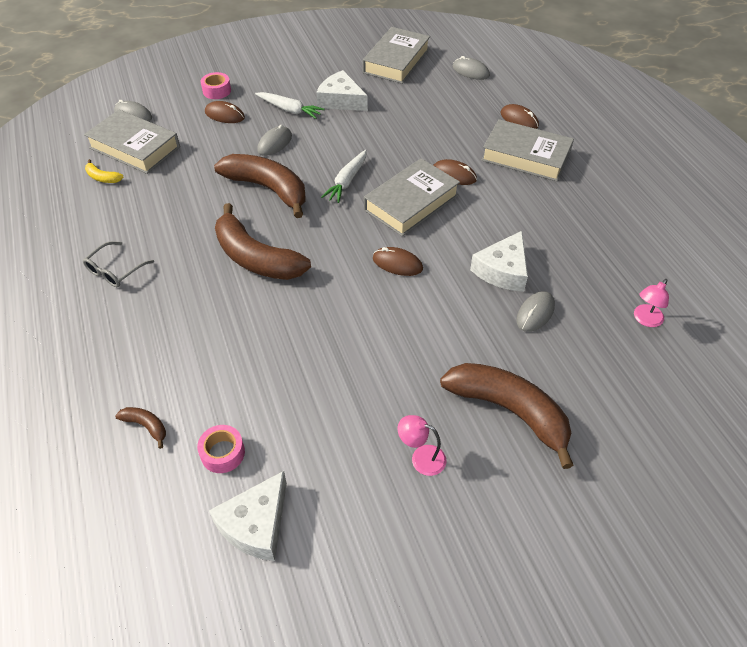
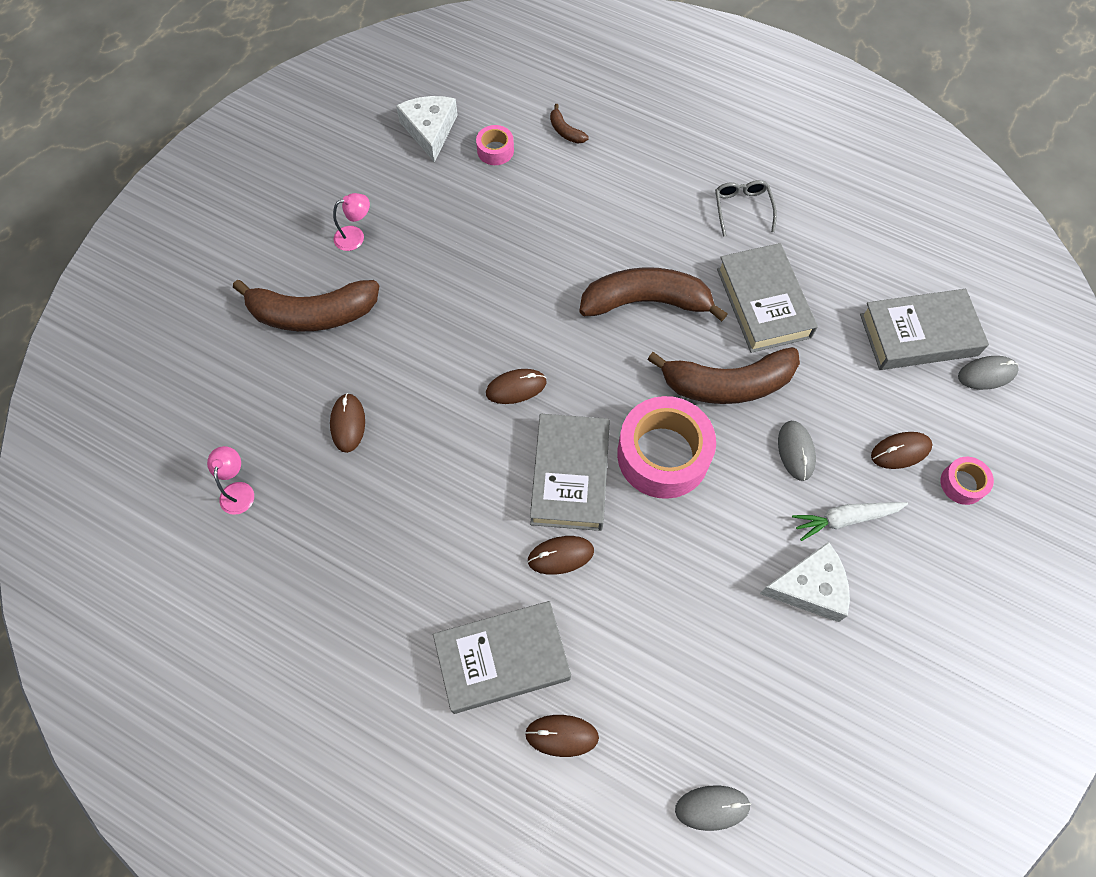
camera: 140 degrees right, 15 degrees up
(102, 178) = (890, 279): yellow banana -> none
(146, 426) = (565, 131): brown banana -> brown banana turned 60 degrees clockwise
(347, 181) = (663, 455): white carrot -> pink tape
(396, 61) = (832, 743): grey book -> grey book (763, 303)
(502, 270) = (410, 453): white cheese -> none
(535, 313) = (348, 423): grey mouse -> brown mouse

